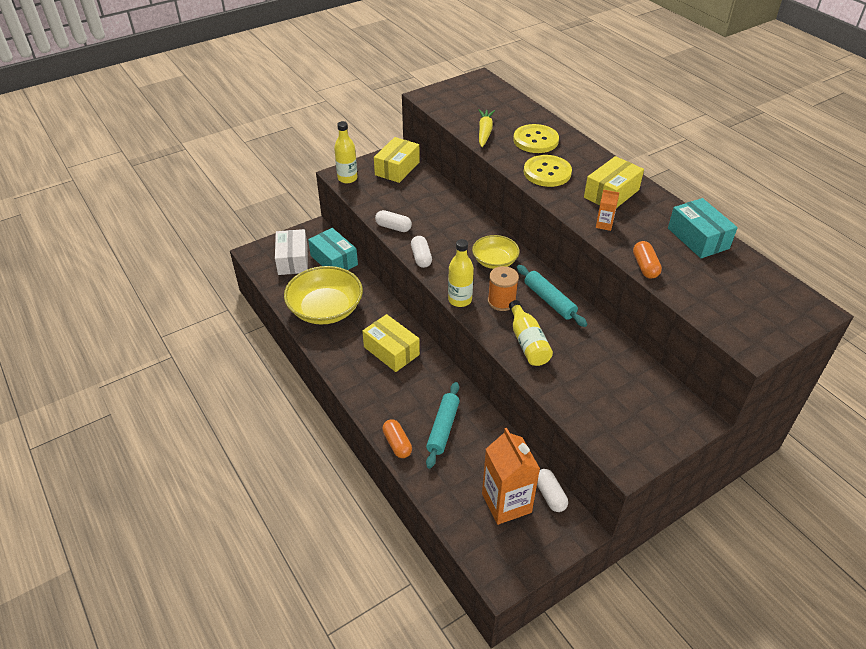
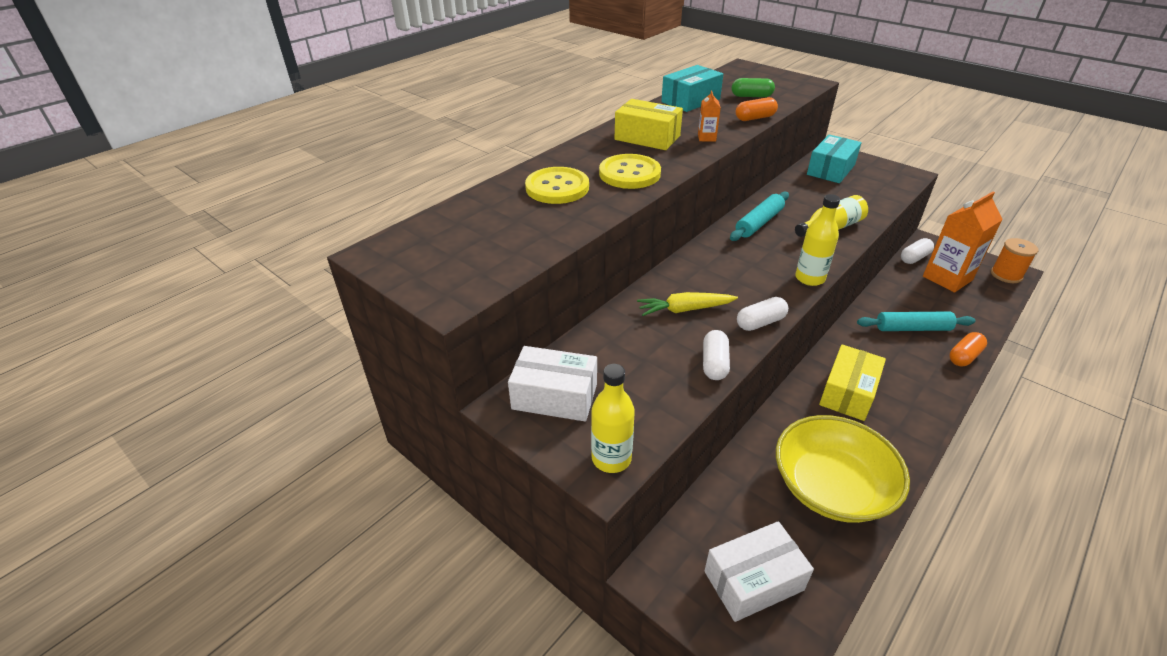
camera: 105 degrees left, 5 degrees down
(334, 260) = (720, 513): turquoise box -> turquoise box (831, 170)
(397, 168) = (554, 396): yellow box -> white box
(484, 132) = (552, 226): yellow carrot -> yellow carrot (684, 309)
(494, 261) = (722, 264): yellow bowl -> none
(501, 301) = (786, 250): orange spool -> orange spool (1006, 275)
(707, 283) = (751, 96): none -> green capsule

